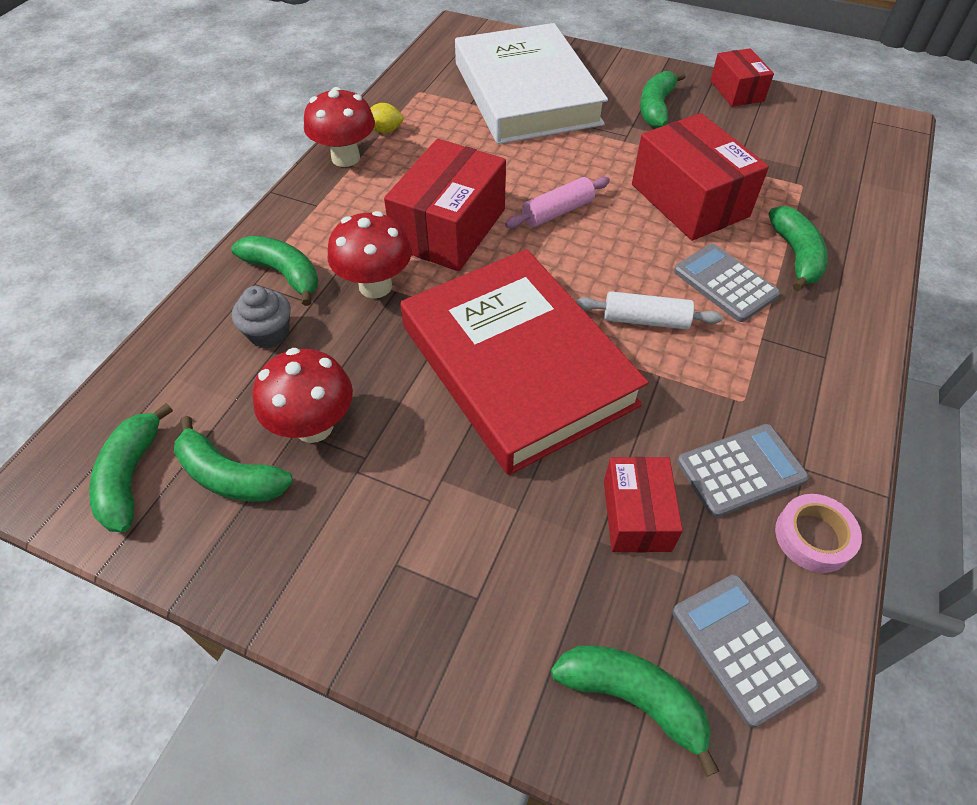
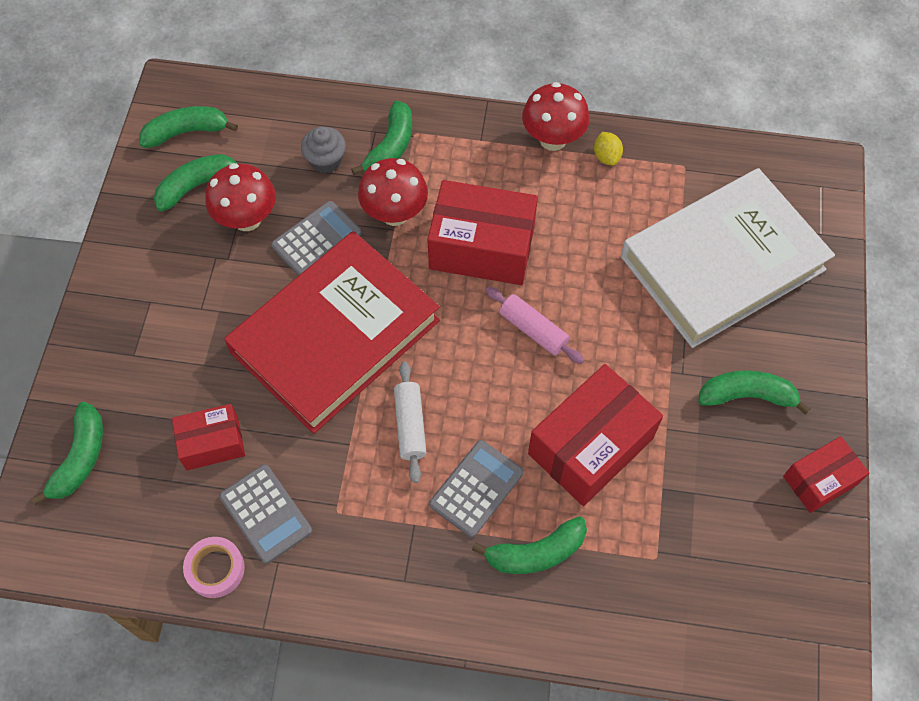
camera: 75 degrees right, 10 degrees up
(230, 476) = (197, 185): green banana -> green banana turned 45 degrees clockwise
(741, 647) = (122, 522): grey calculator -> grey calculator (316, 240)

